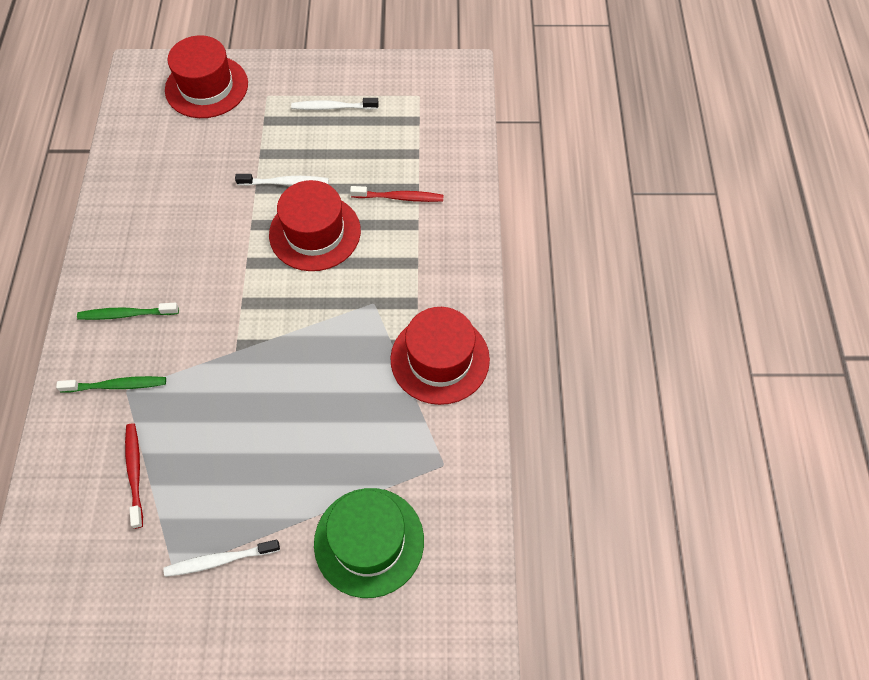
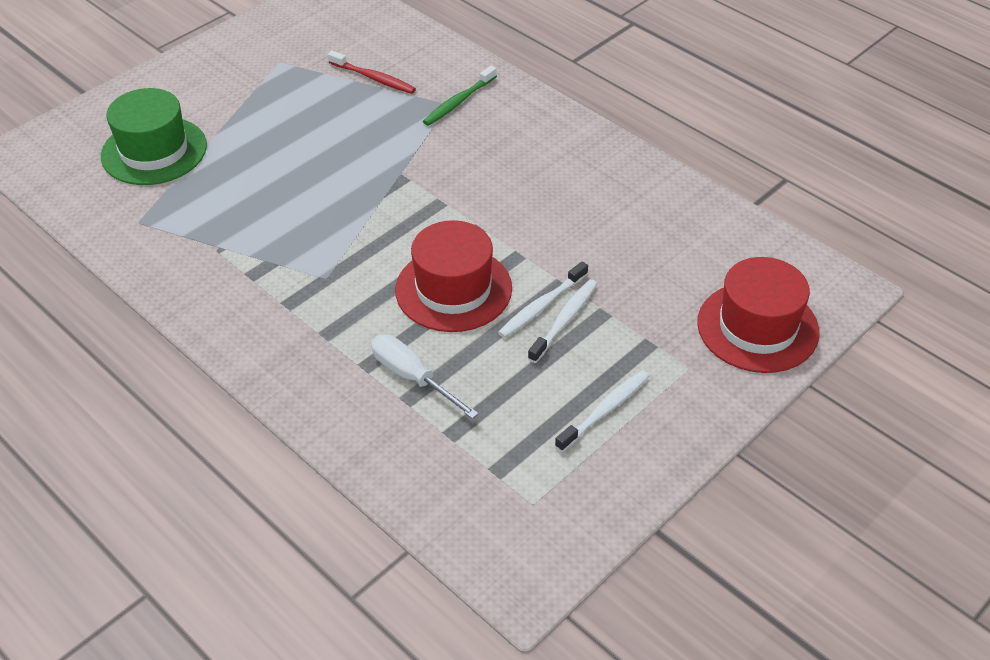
camera: 135 degrees right, 15 degrees down
(126, 314) = (520, 136): green toothbrush -> none
(220, 560) = (254, 83): white toothbrush -> white toothbrush (564, 320)
(399, 197) = (412, 377): red toothbrush -> white screwdriver
(440, 359) = (216, 281): red hat -> none

